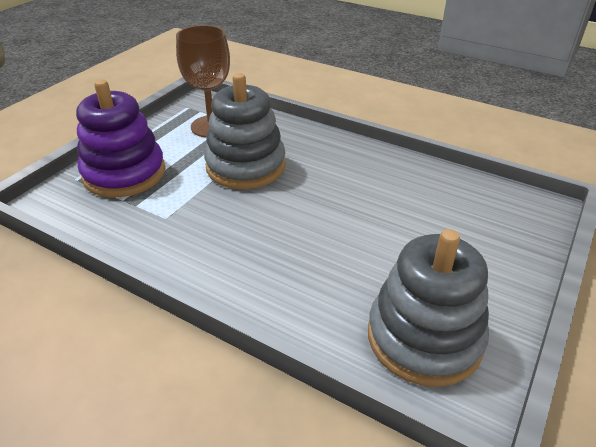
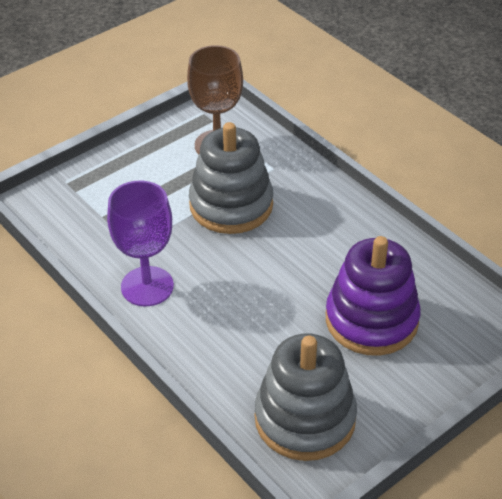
camera: 20 degrees right, 5 degrees up
(124, 173) = (112, 186): purple stacking toy -> purple stacking toy (371, 320)
(194, 250) = (147, 286): none -> purple goblet

